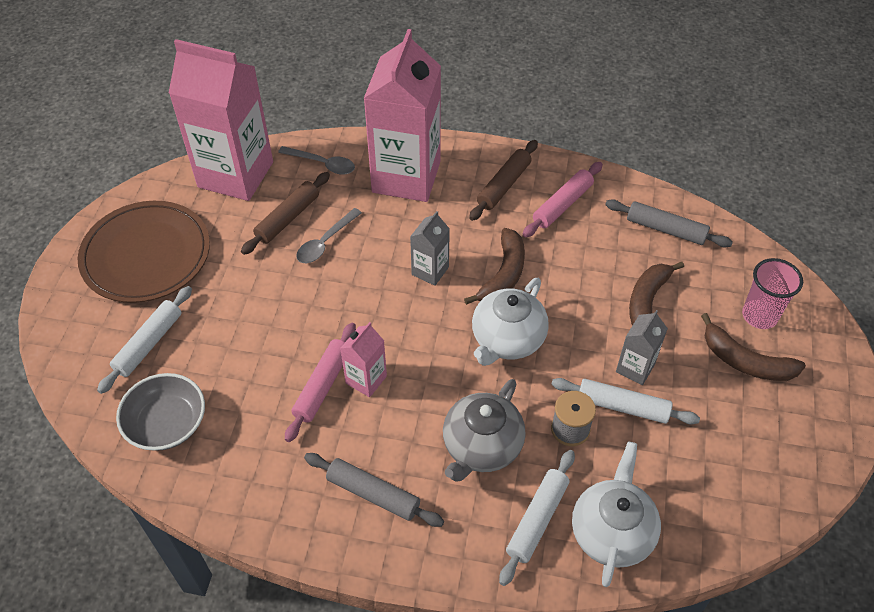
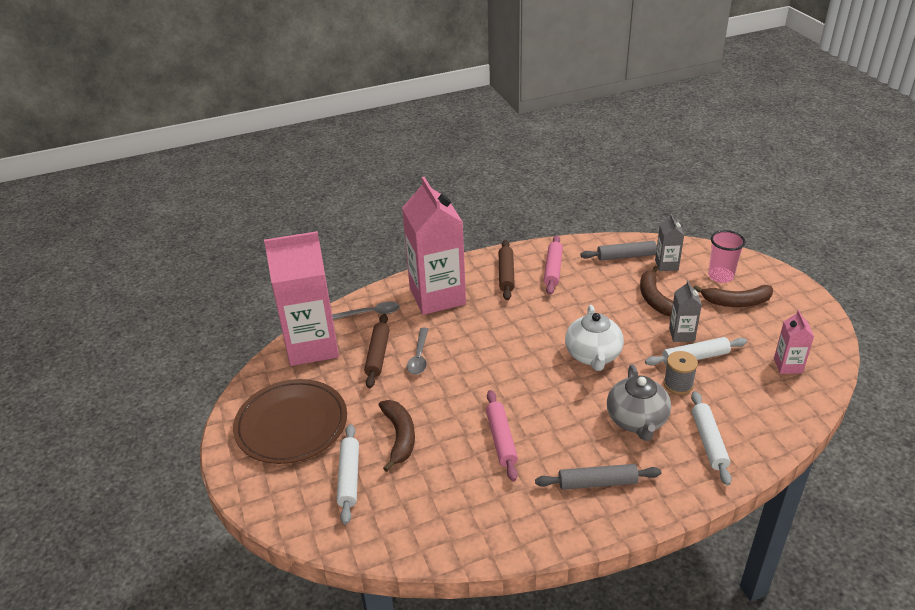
camera: 30 degrees left, 15 degrees down
(167, 423) = (413, 519): grey bowl -> none
(366, 380) = (527, 421): pink carton -> pink carton (788, 366)
(430, 271) = (506, 341): grey carton -> grey carton (666, 265)
(503, 274) = (555, 322): brown banana -> brown banana (399, 437)
(611, 532) = (755, 425): white teapot -> none

